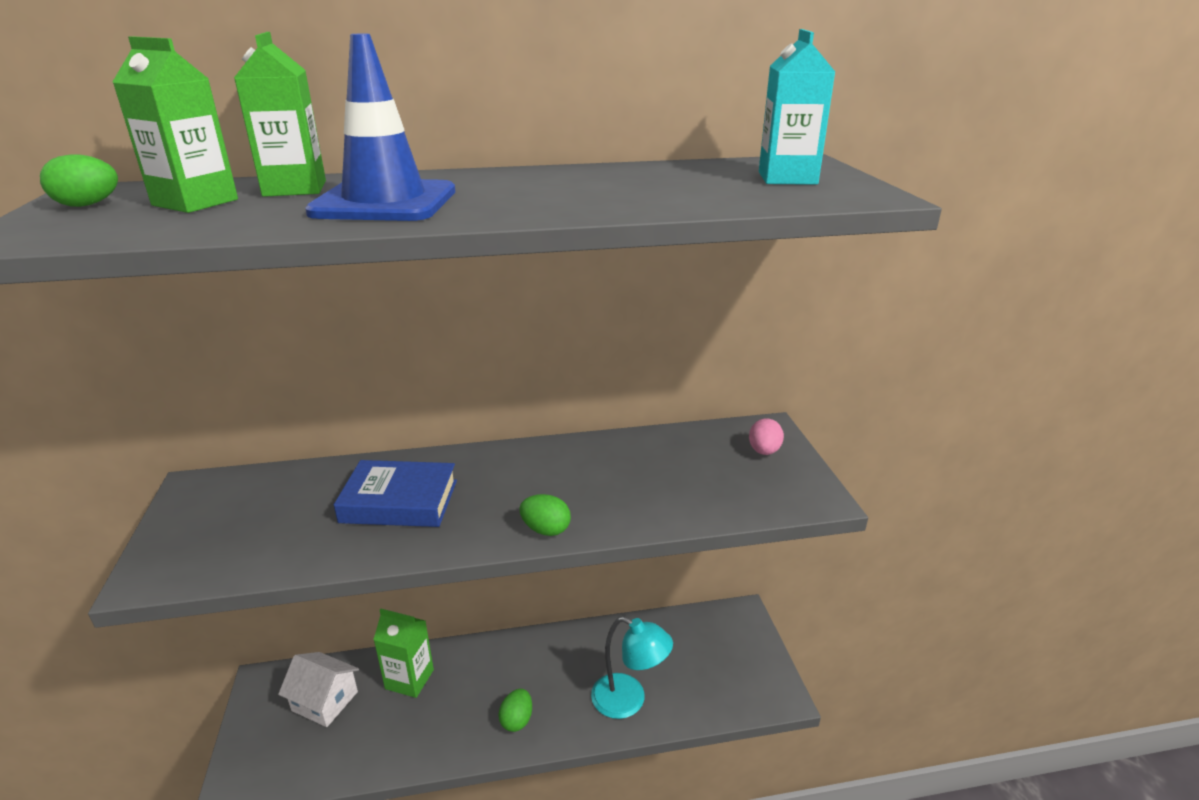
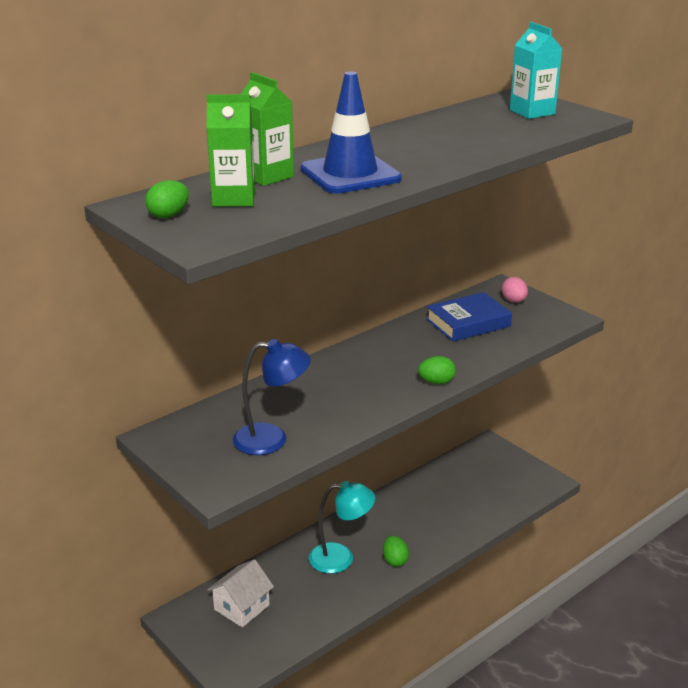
camera: 30 degrees left, 0 degrees up
(282, 535) = (272, 439): none -> blue lamp
(325, 701) = (241, 607): white house -> white house turned 45 degrees counterclockwise
(399, 501) = (322, 397): blue book -> blue book (468, 323)
(409, 679) = (292, 570): green carton -> none
(629, 701) = (458, 521): turquoise lamp -> turquoise lamp (341, 558)

